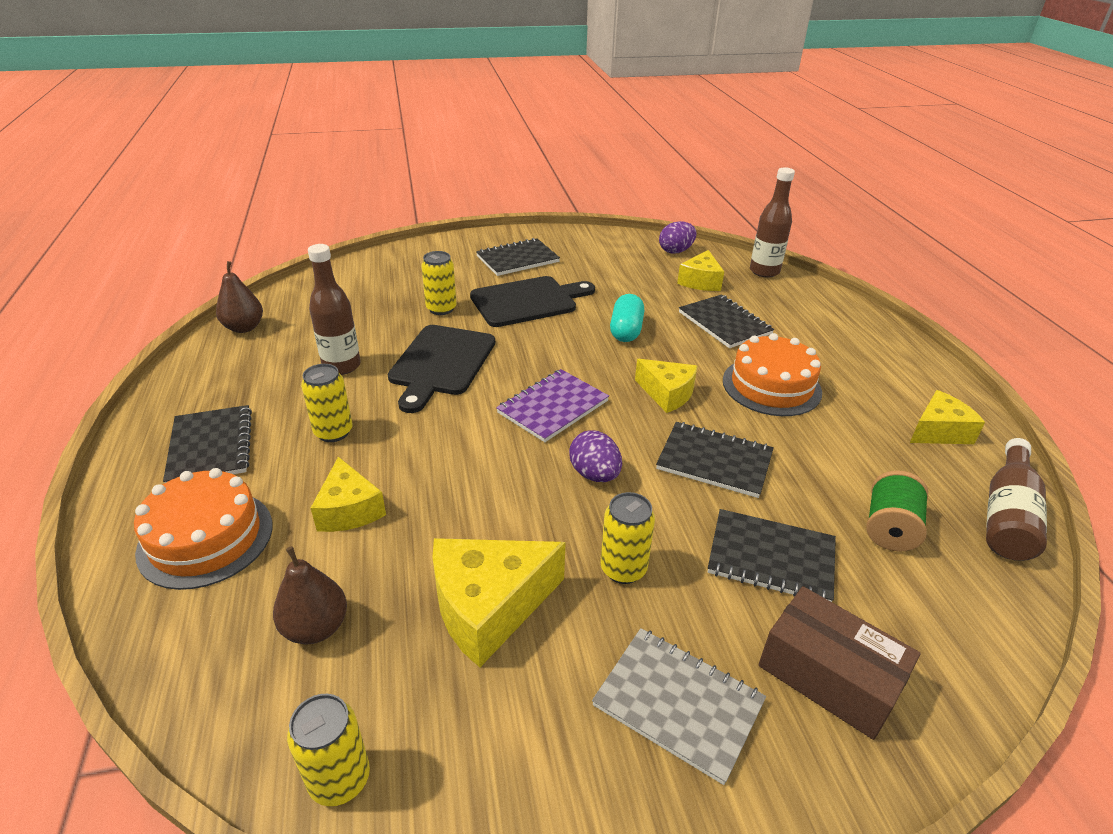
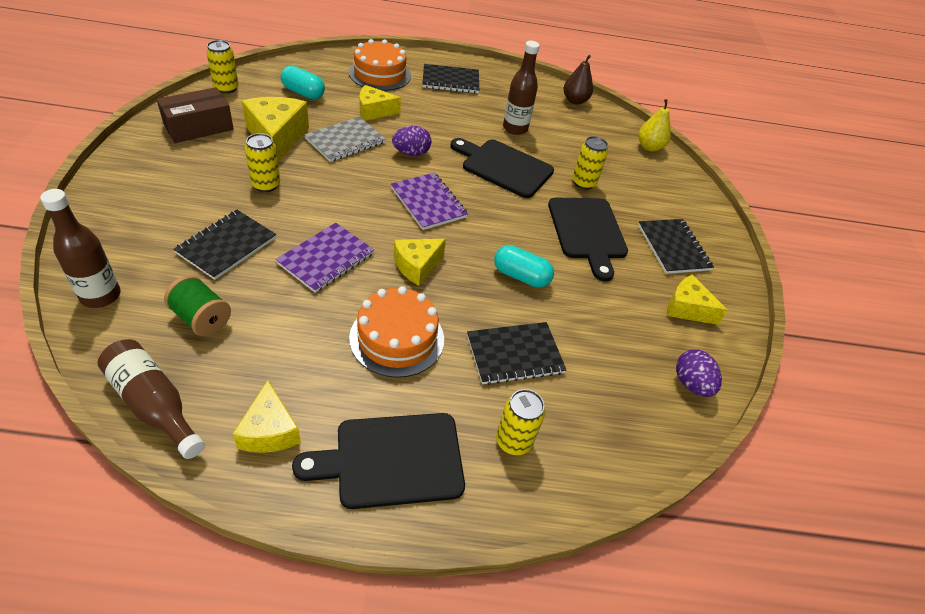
camera: 100 degrees right, 10 degrees up
(316, 627) = (303, 93): brown pear -> turquoise capsule
(333, 432) = (444, 116): yellow can -> yellow can (513, 441)
(342, 274) = (649, 147): none -> yellow pear
(594, 474) = (348, 199): purple egg -> purple egg (411, 153)
(678, 704) = (175, 174): grey notebook -> grey notebook (345, 141)
(700, 281) = (609, 374): yellow cheese -> yellow cheese (687, 308)
(714, 461) = (326, 258): black notebook -> purple notebook
(764, 271) = (628, 454): brown bottle -> brown bottle (100, 296)
(829, 676) = (139, 229): brown box -> brown box (198, 127)
(885, 363) = (392, 460): none -> black cutting board

